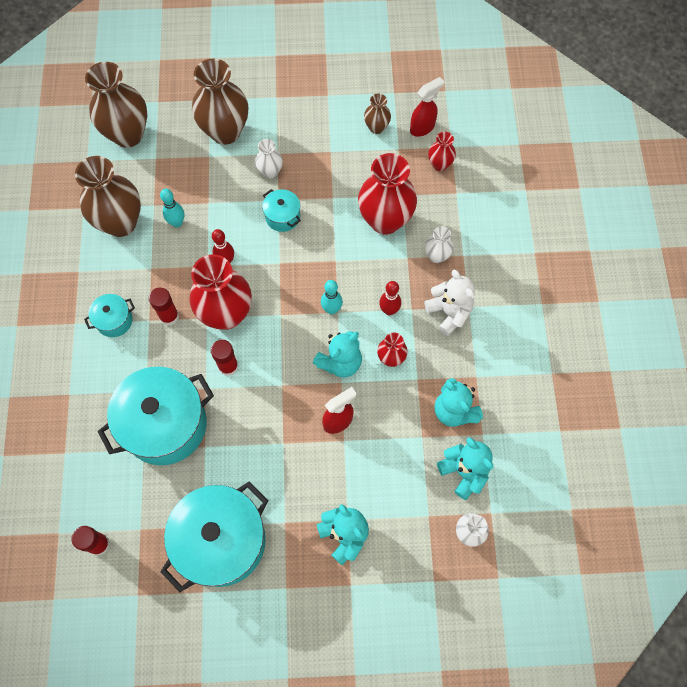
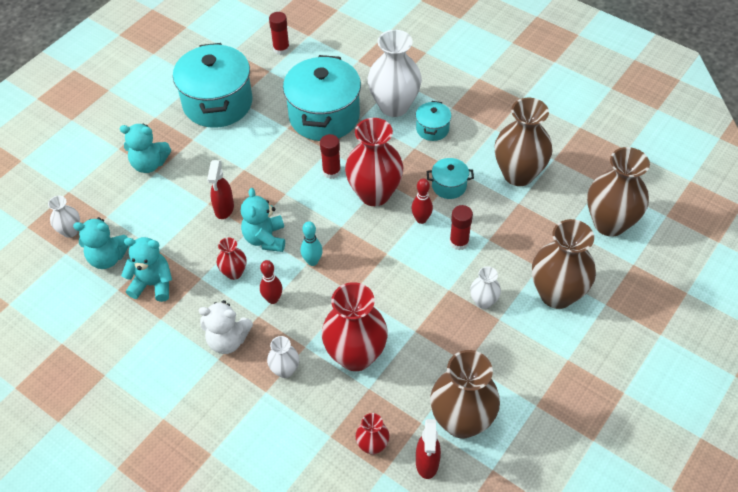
camera: 130 degrees right, 15 degrees down
(107, 373) = (394, 106): none -> white vase
(169, 316) = (406, 160): red glue stick -> red glue stick (459, 242)
(177, 223) = (487, 208): turquoise bowling pin -> none
(282, 217) = (428, 282): turquoise pot -> turquoise pot (449, 186)
(376, 127) = (461, 421): brown vase -> brown vase, size x2.04

